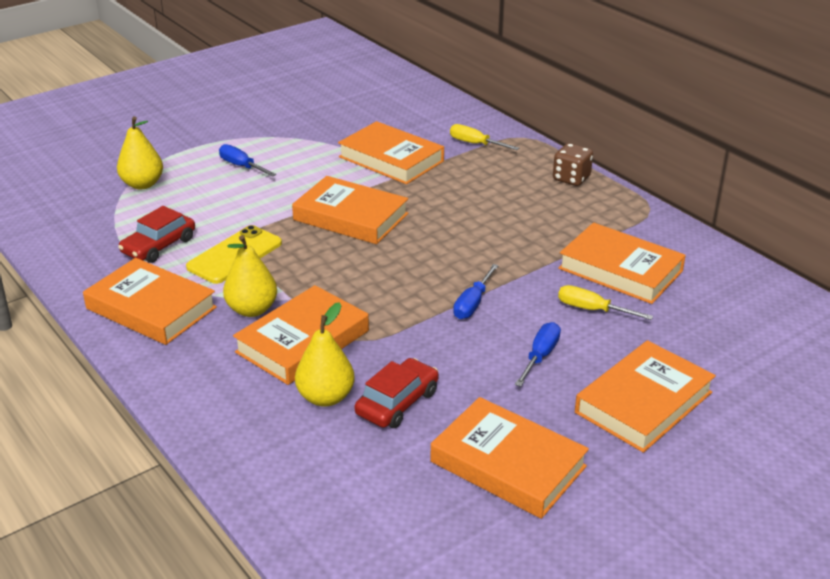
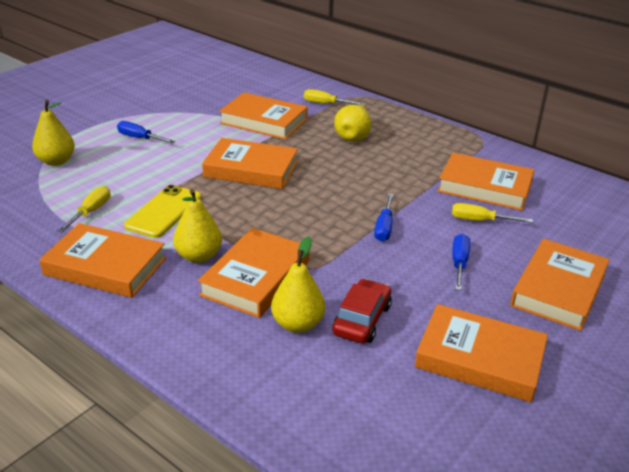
camera: 15 degrees left, 0 degrees up
(159, 246) = (91, 211): red car -> yellow screwdriver
(490, 188) = (353, 136): none -> yellow pear
(571, 178) = (412, 123): brown dice -> none

